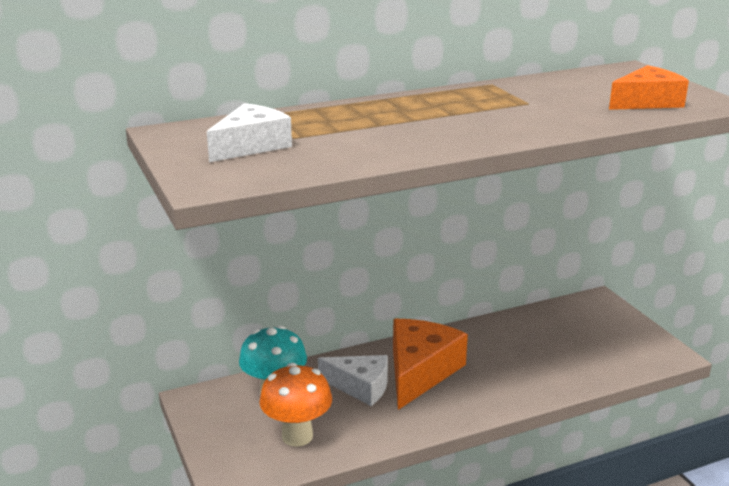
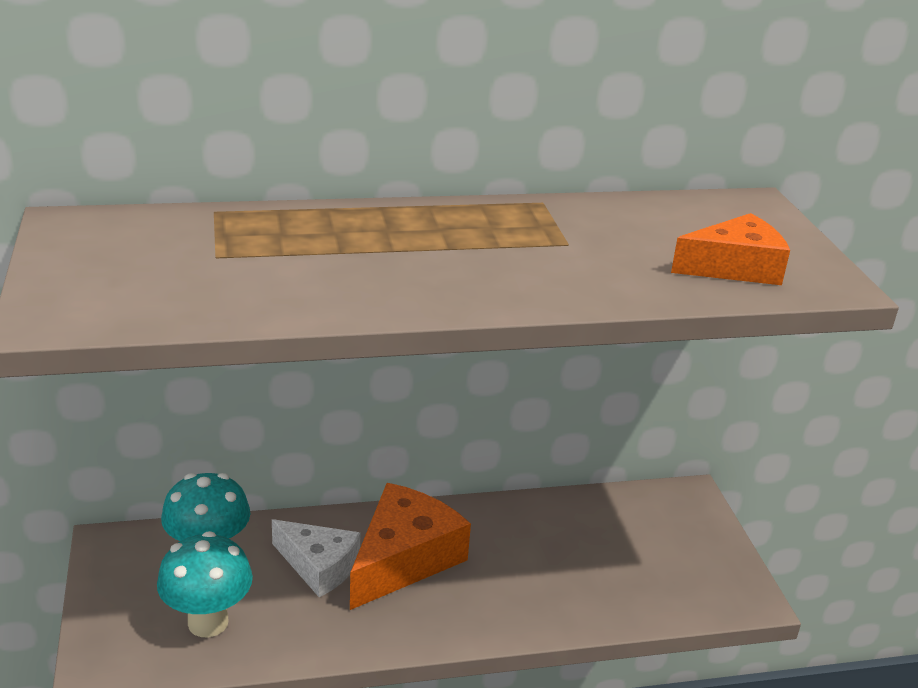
camera: 10 degrees right, 5 degrees up
(251, 146) = (153, 262): white cheese -> none
(297, 436) = (208, 622): orange mushroom -> turquoise mushroom

